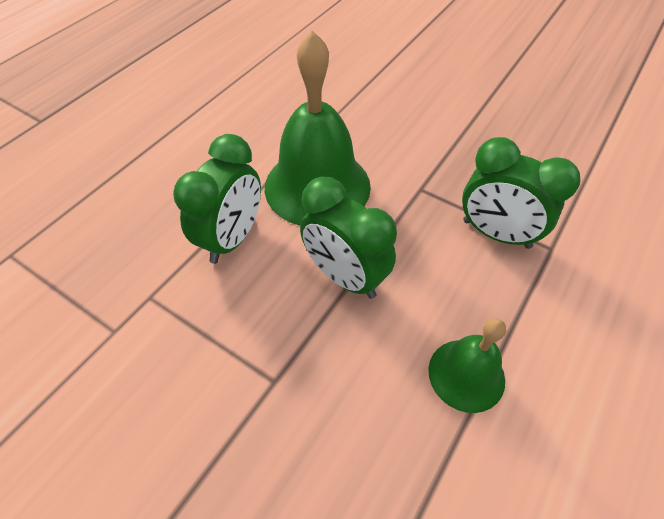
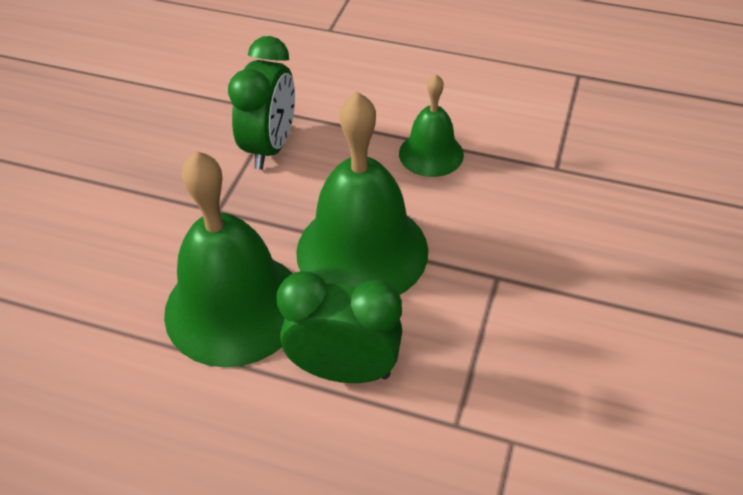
camera: 105 degrees left, 5 degrees down
(345, 276) = (362, 250): green clock -> green bell

